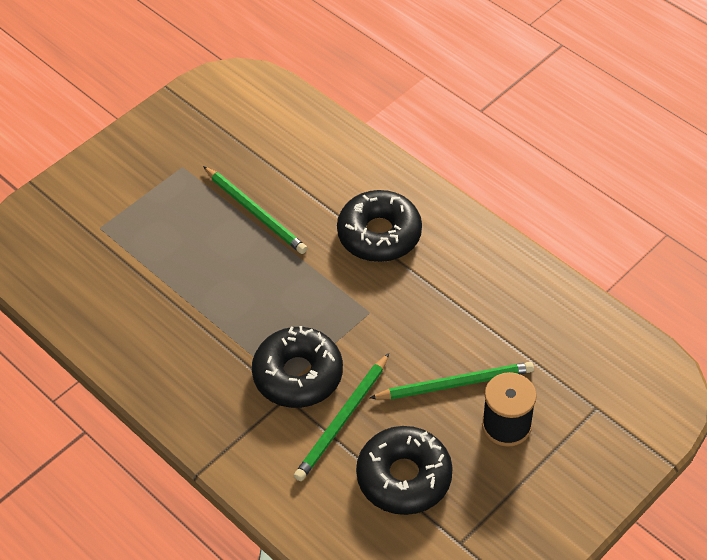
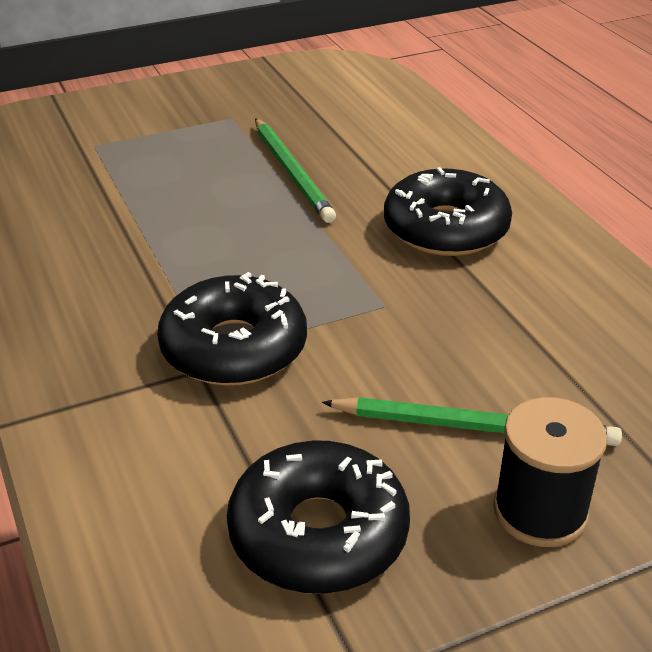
camera: 20 degrees right, 15 degrees down
(342, 420) = (264, 422): green pencil -> none

